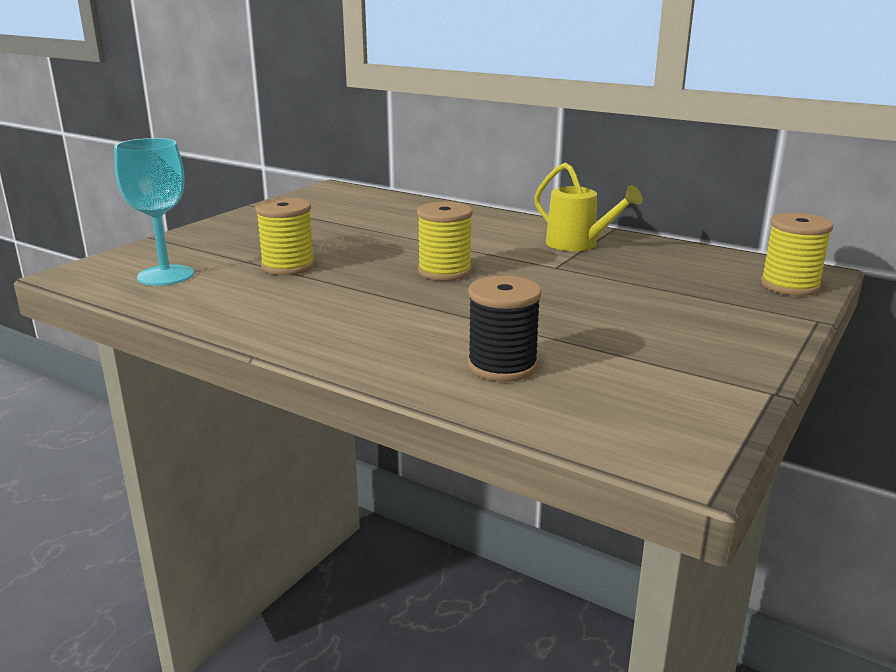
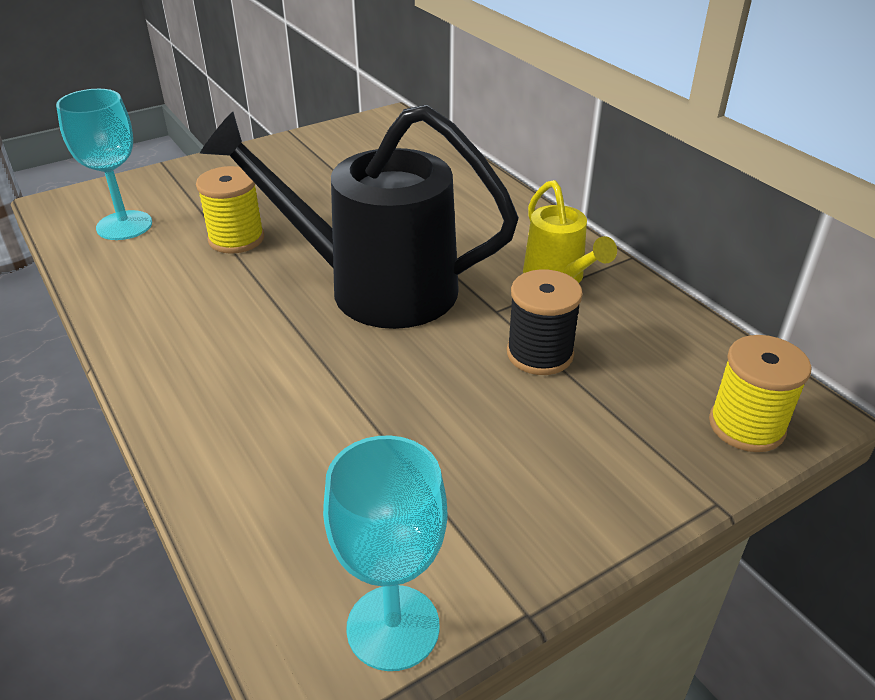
camera: 25 degrees right, 15 degrees up
(444, 271) = (373, 287): yellow spool -> black watering can
(502, 366) = (287, 460): black spool -> black spool (539, 354)
(696, 421) = (393, 627): none -> turquoise goblet

